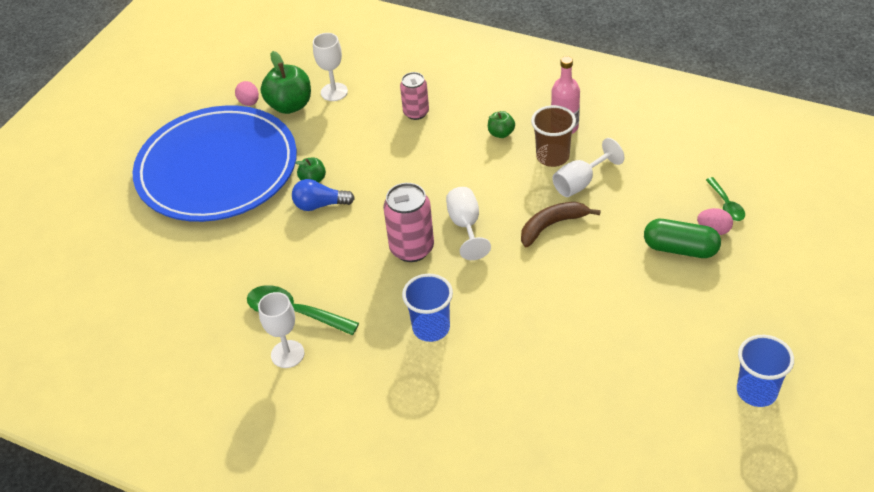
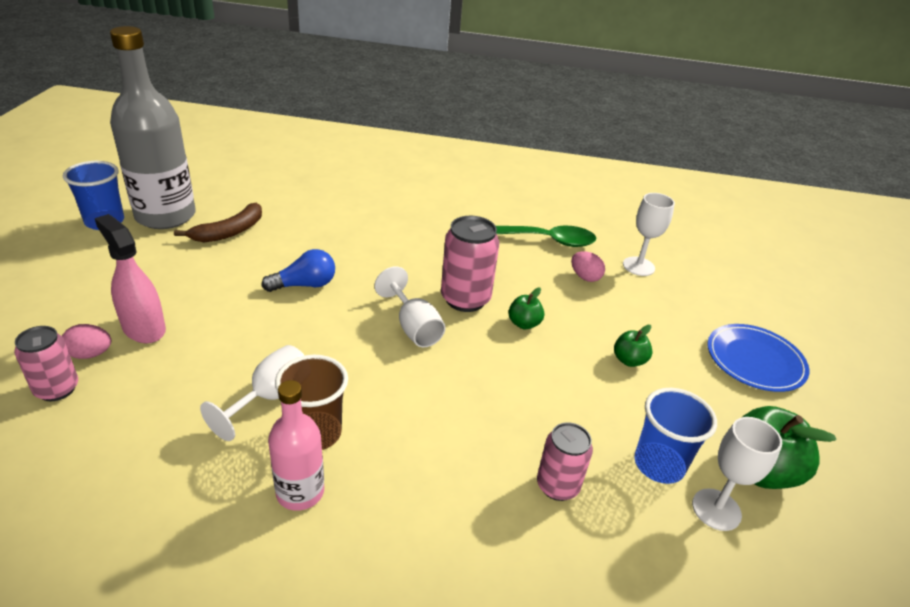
camera: 155 degrees right, 10 degrees down
(217, 169) = (755, 360): blue plate -> blue plate, size x0.46
(249, 102) = (823, 467): pink egg -> pink egg (585, 277)
(287, 354) = (530, 215): white goblet -> white goblet (638, 266)
(320, 205) = (597, 332): blue light bulb -> blue light bulb (304, 285)
(431, 328) = (415, 240): blue cup -> blue cup (659, 465)
(501, 133) = (405, 464): green apple -> green apple (524, 324)
(552, 226) = (307, 338): brown banana -> brown banana (230, 231)
(680, 249) = (143, 328): green capsule -> pink spray bottle
(694, 395) = (165, 216): none -> grey bottle
(726, 205) = (57, 389): green spoon -> pink can

